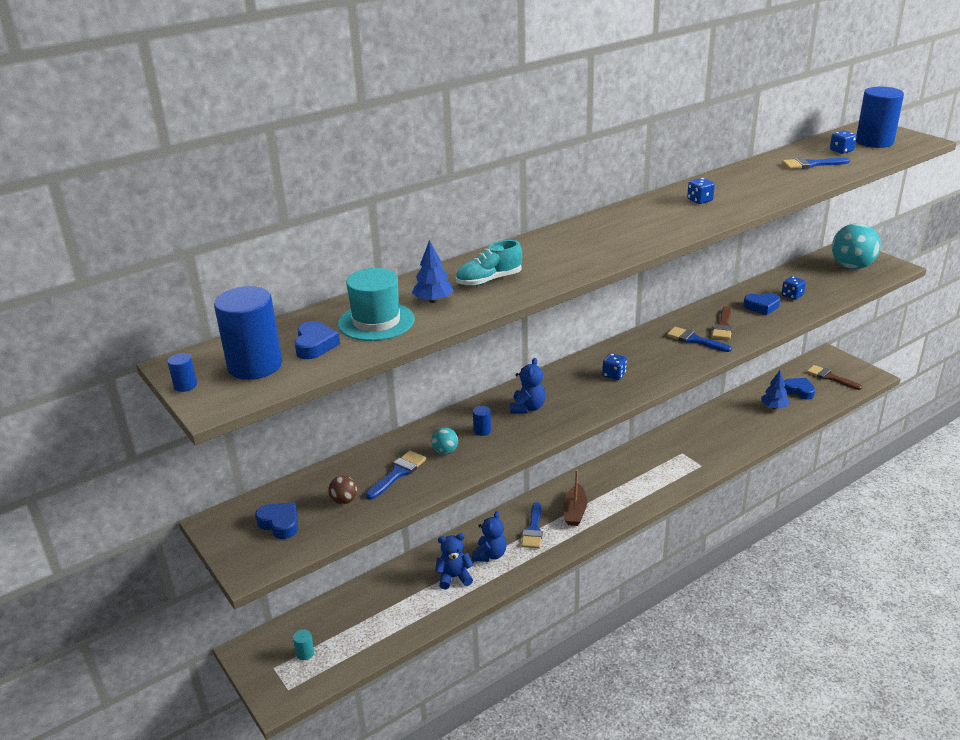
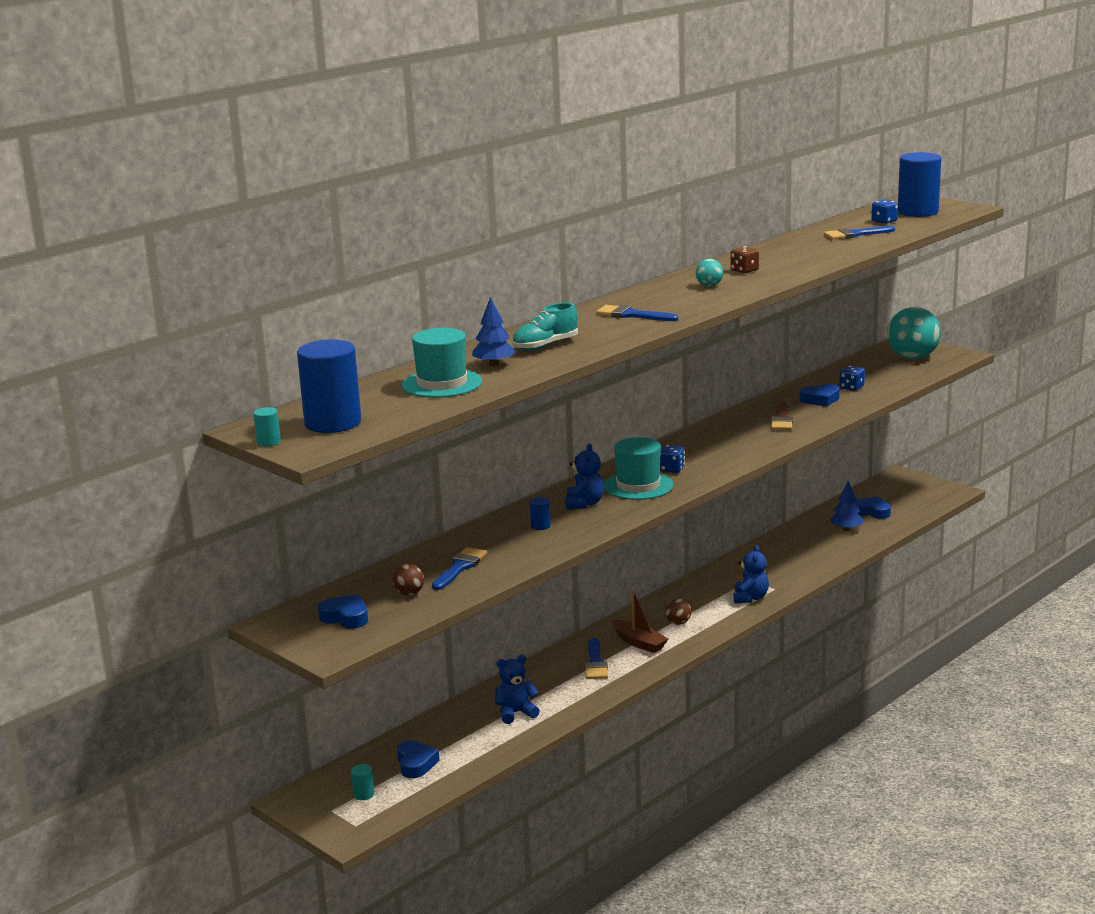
camera: 10 degrees left, 10 degrees down
(185, 385) = (268, 442): blue cylinder -> turquoise cylinder
(315, 345) = (387, 405): blue heart -> blue heart (416, 764)
(445, 451) = (505, 546): turquoise ball -> turquoise ball (709, 286)
(490, 555) = (551, 690): blue teddy bear -> blue teddy bear (750, 598)
(575, 511) = (639, 643): brown boat -> brown boat turned 45 degrees counterclockwise
(580, 391) = (638, 486): none -> turquoise hat
(612, 493) = (678, 623): none -> brown ball
(694, 340) = (753, 433): blue brush -> blue brush (631, 315)
(699, 200) = (744, 270): blue dice -> brown dice
(830, 377) = (906, 496): brown brush -> none

